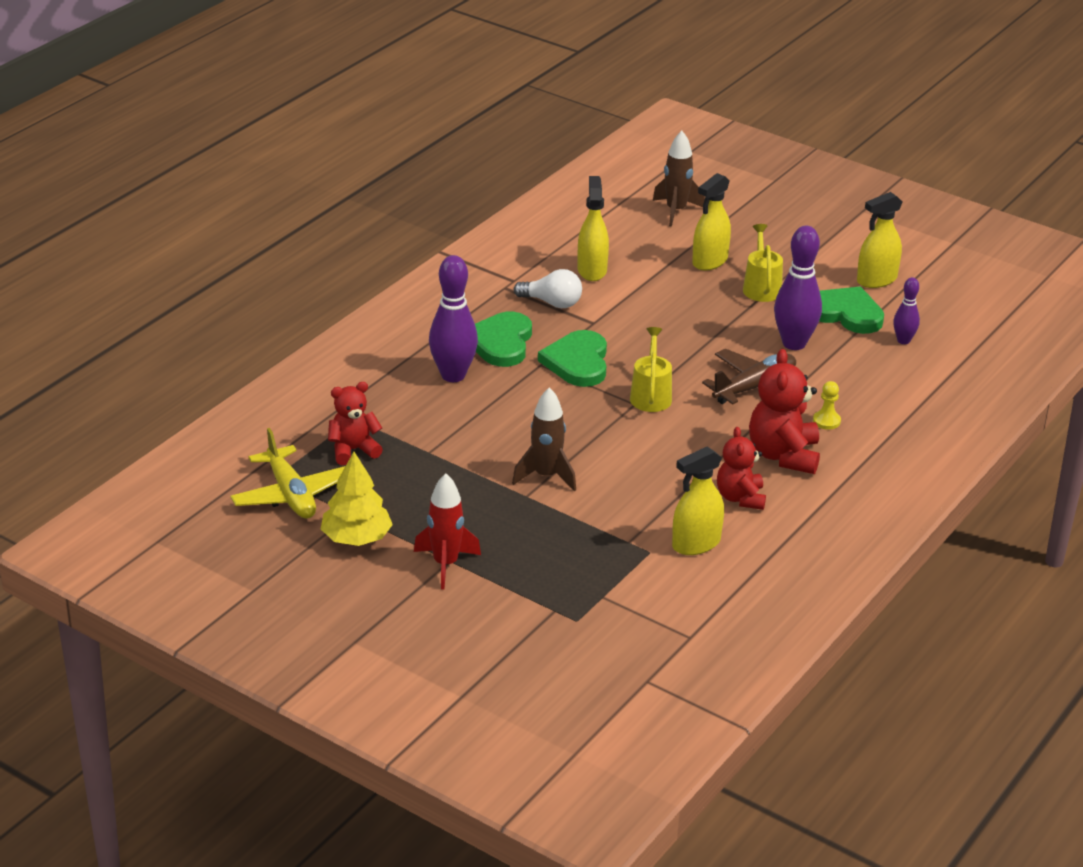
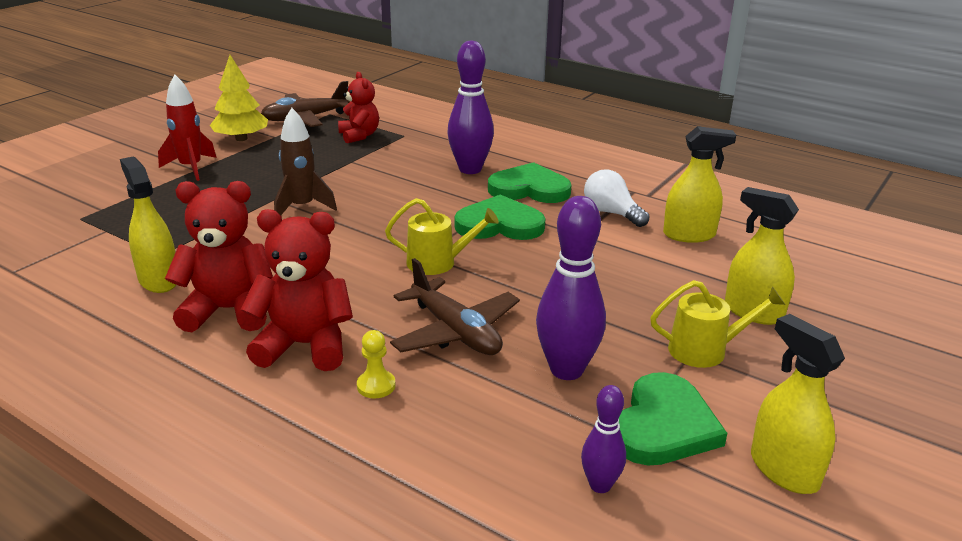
camera: 90 degrees right, 5 degrees down
(290, 495) = (305, 118): yellow plane -> brown plane
(552, 303) = (611, 213): white light bulb -> white light bulb turned 120 degrees clockwise
(676, 211) = (868, 292): brown rocket -> none
(740, 498) = (229, 310): red teddy bear -> red teddy bear, size x1.50

